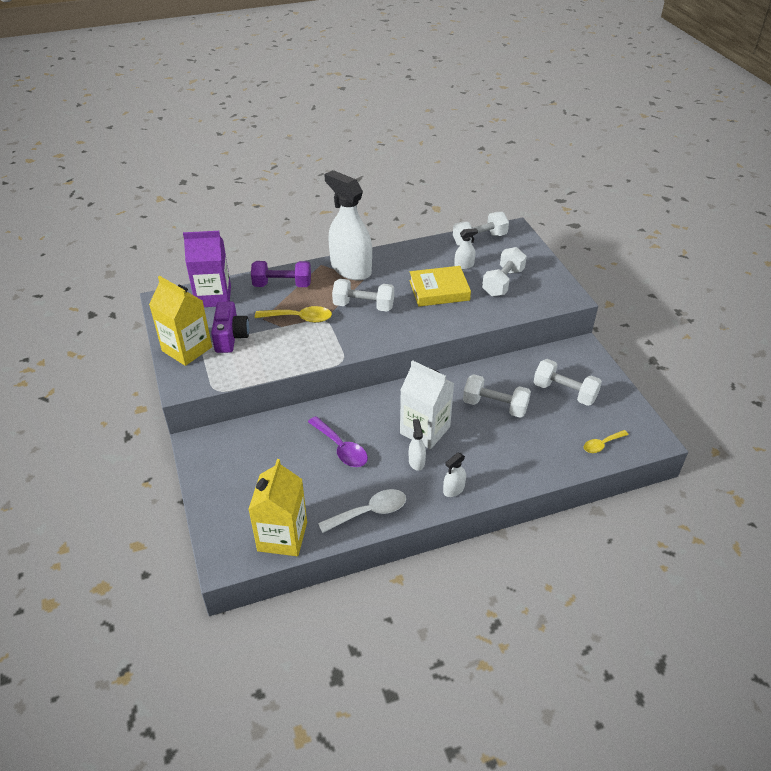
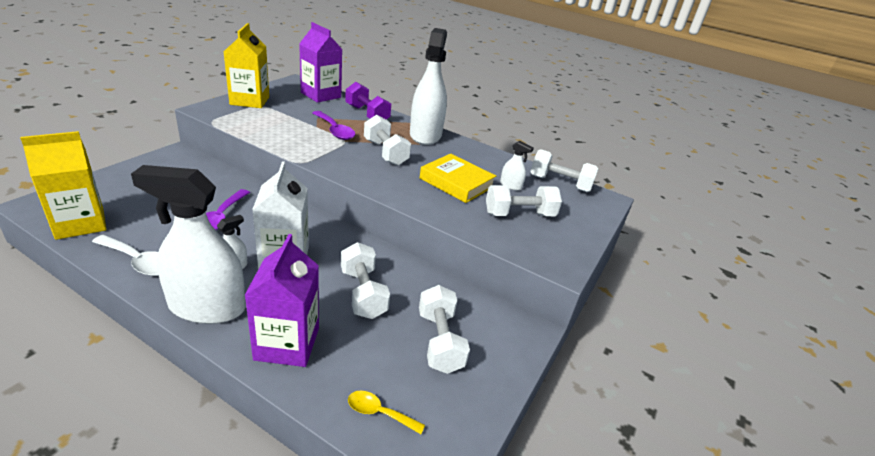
camera: 45 degrees right, 10 degrees down
(230, 337) = (281, 111): purple camera -> none
(300, 318) = (335, 131): yellow spoon -> purple spoon
(453, 489) = (207, 307): white spray bottle -> white spray bottle, size x2.40
(519, 462) = (287, 344): none -> purple carton

